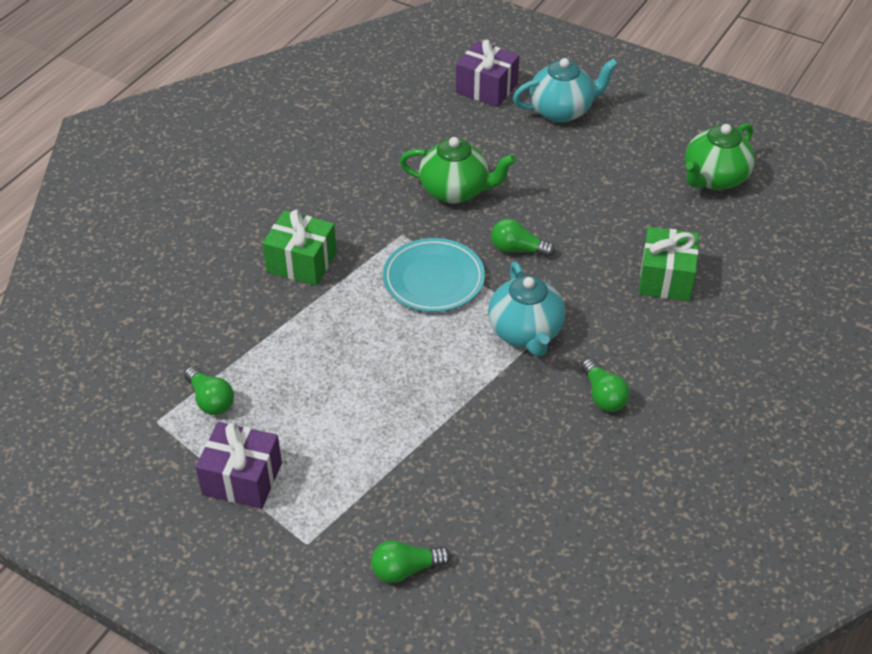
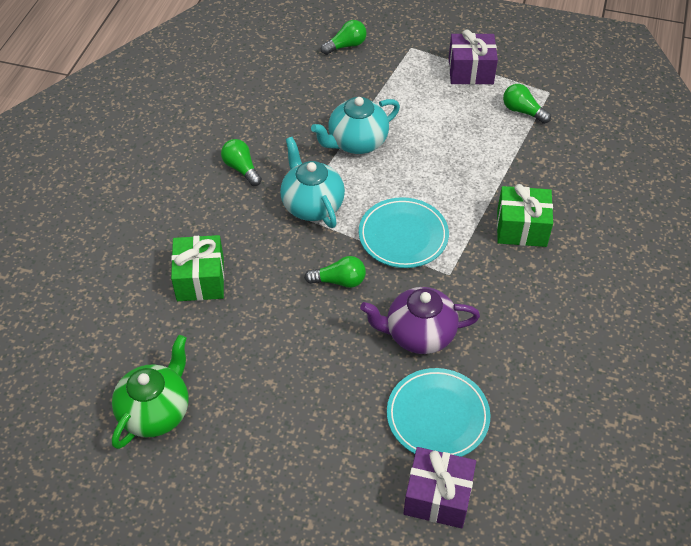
camera: 165 degrees right, 5 degrees up
(455, 191) = (418, 334): green teapot -> purple teapot
(465, 132) = (437, 416): none -> turquoise plate
(562, 110) = (338, 479): turquoise teapot -> turquoise teapot (356, 142)

